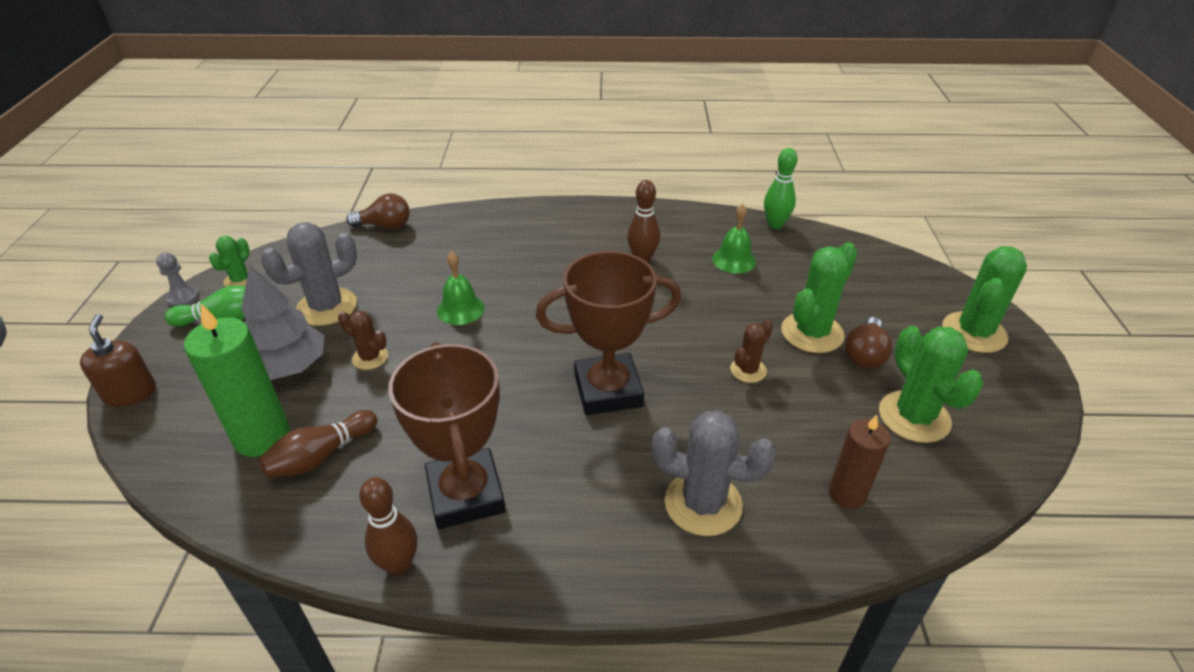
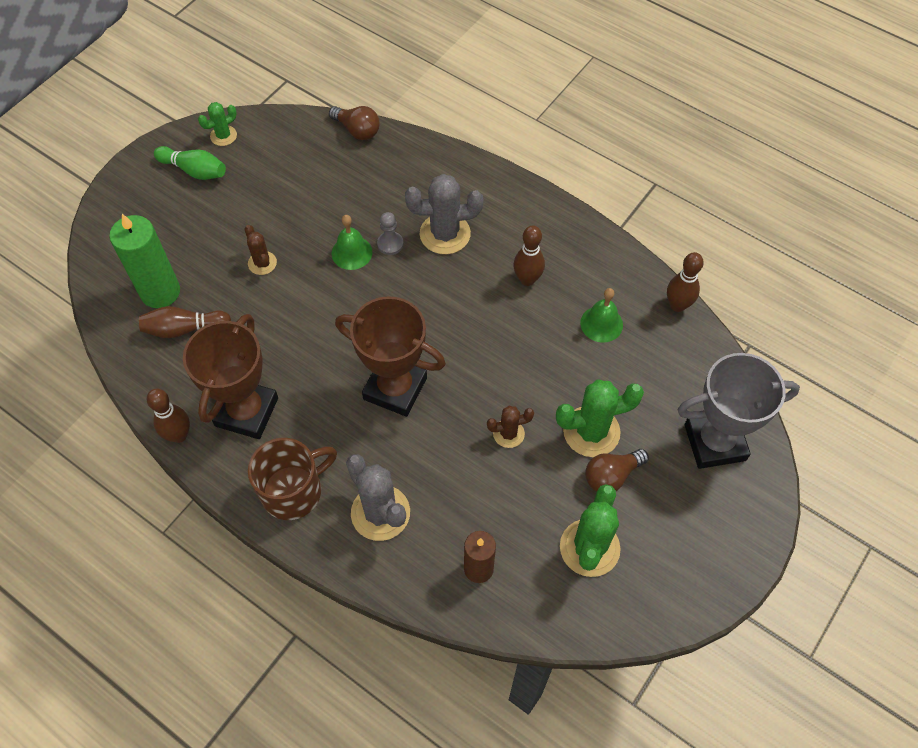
camera: 35 degrees right, 20 degrees up
(130, 393) = (106, 208): brown soap dispenser -> none
(184, 298) = (179, 134): grey pawn -> grey pawn (390, 244)
(289, 367) = (208, 241): grey tree -> none
(327, 307) = (264, 197): grey cactus -> grey cactus (445, 234)
(590, 540) = (293, 491): none -> brown mug
(775, 224) = (677, 305): green bowling pin -> brown bowling pin
(907, 292) = (714, 442): none -> grey trophy
(974, 332) = (725, 513): green cactus -> none

